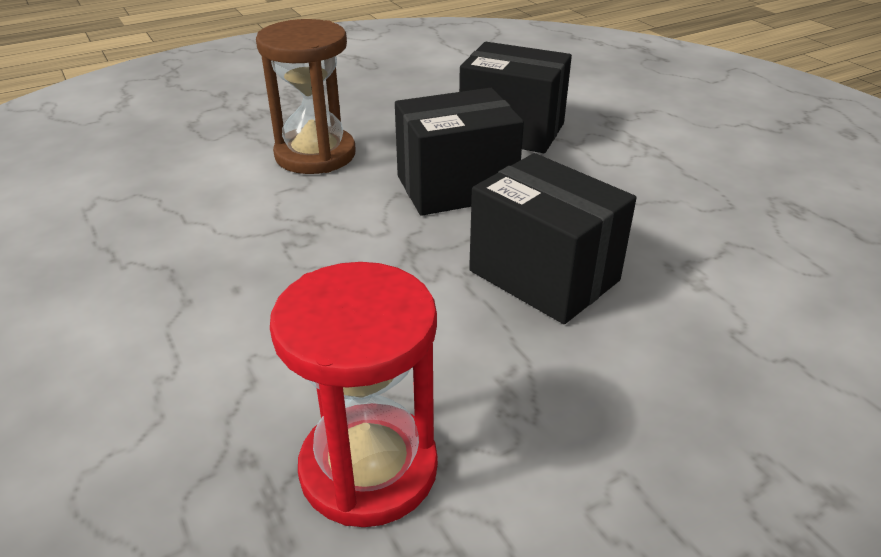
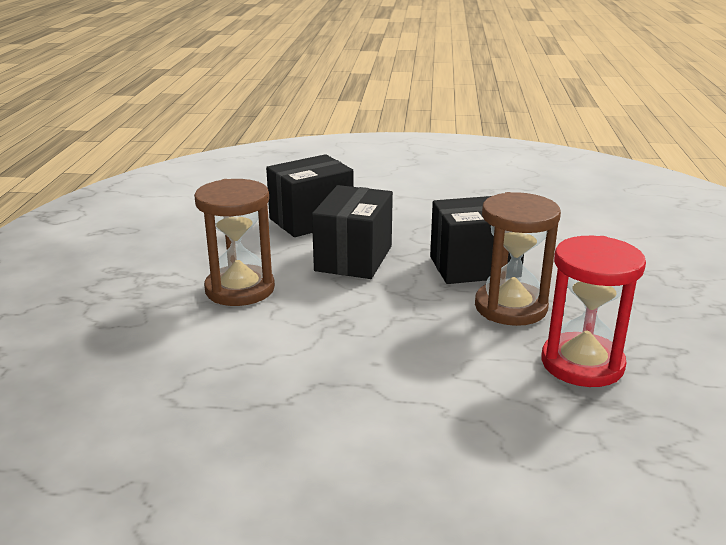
camera: 55 degrees left, 10 degrees down
(465, 344) = (510, 307): none -> brown hourglass

